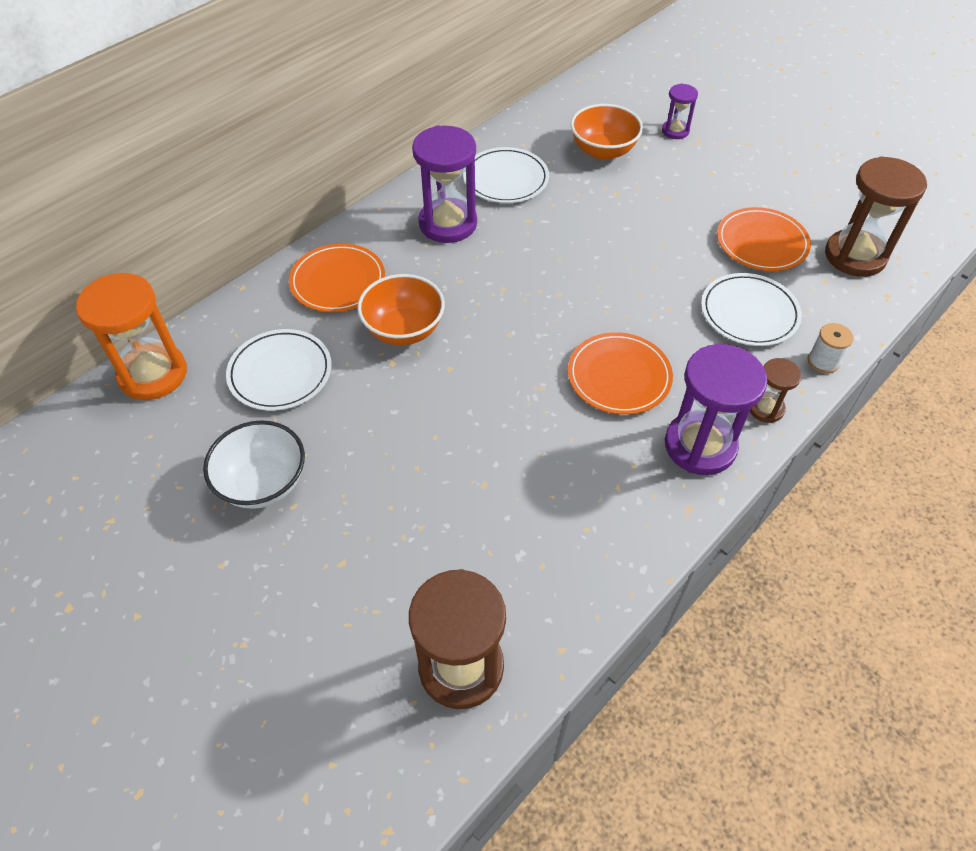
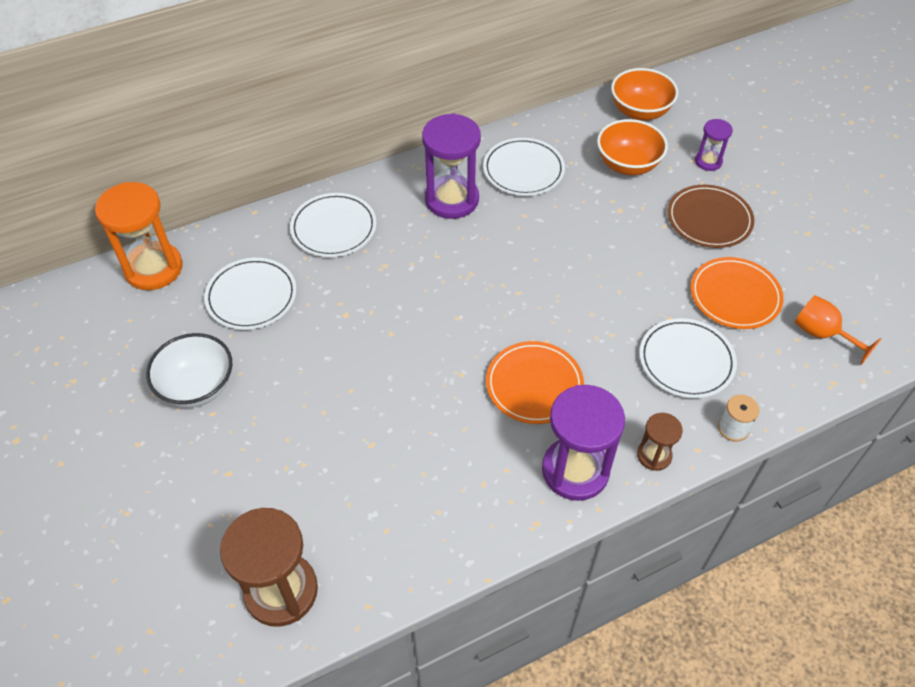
camera: 20 degrees right, 0 degrees up
(338, 281) = (334, 228): orange plate -> white plate
(404, 330) = (369, 287): orange bowl -> orange bowl (640, 112)
(703, 181) = (709, 219): none -> brown plate
(855, 256) = (822, 334): brown hourglass -> orange goblet

